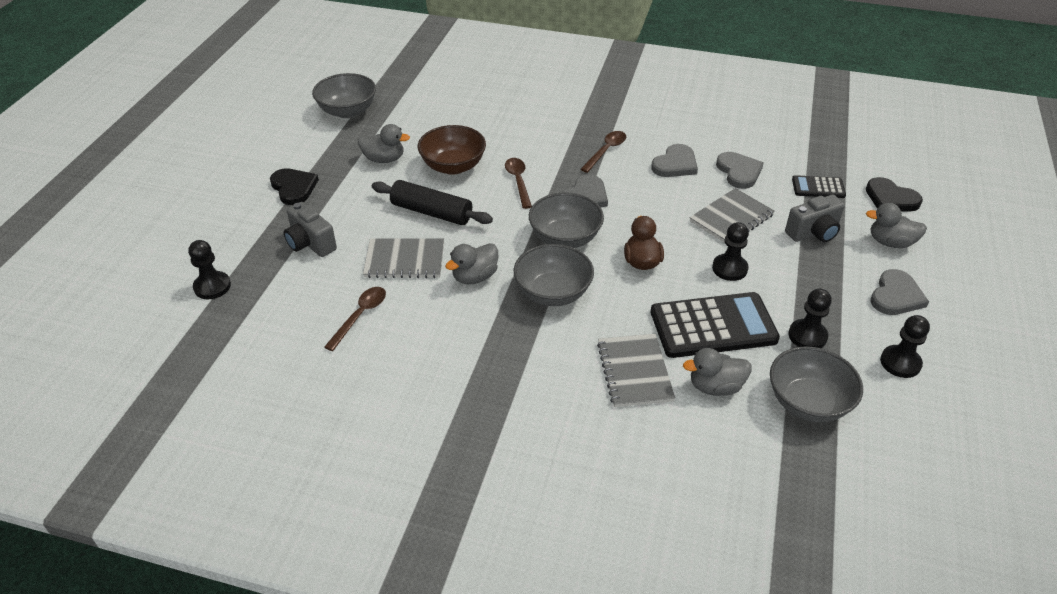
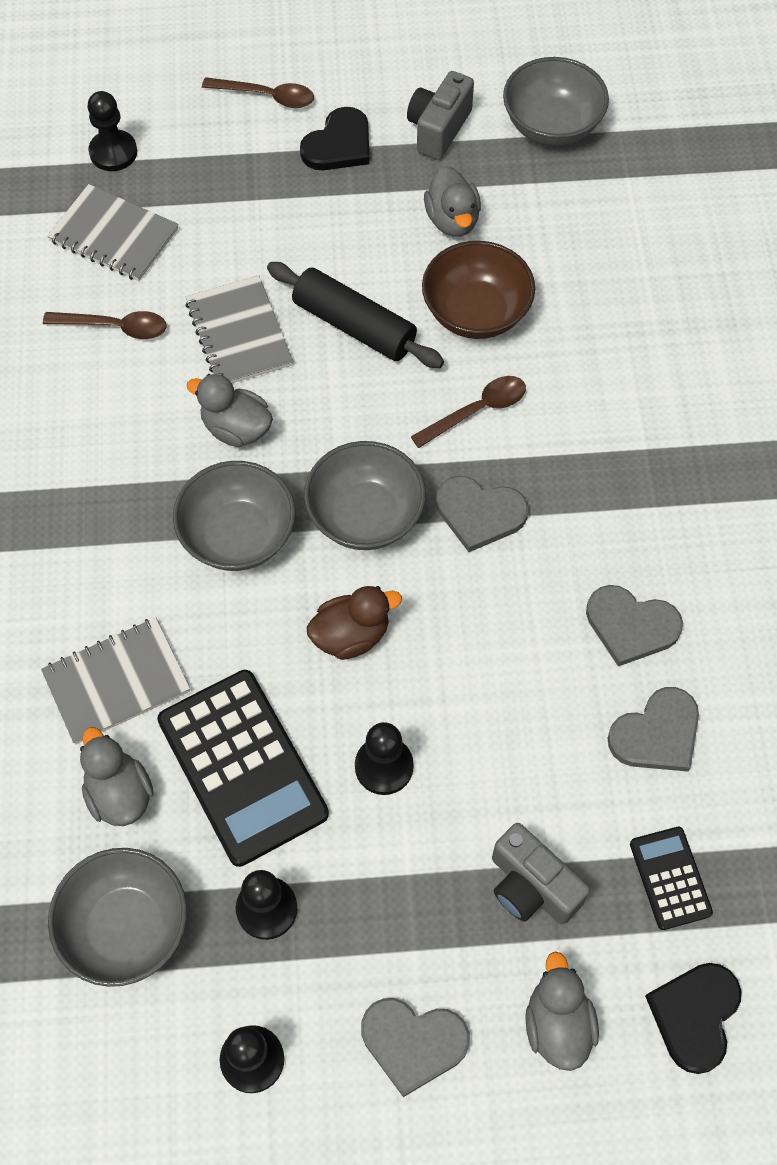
camera: 70 degrees right, 20 degrees up
(310, 243) = (231, 215): grey camera -> grey camera (438, 129)
(431, 212) = (354, 326): black rolling pin -> black rolling pin turned 60 degrees counterclockwise
(606, 151) = (618, 510): brown spoon -> brown spoon (267, 96)
(731, 218) = (516, 745): grey notebook -> grey notebook (114, 235)

